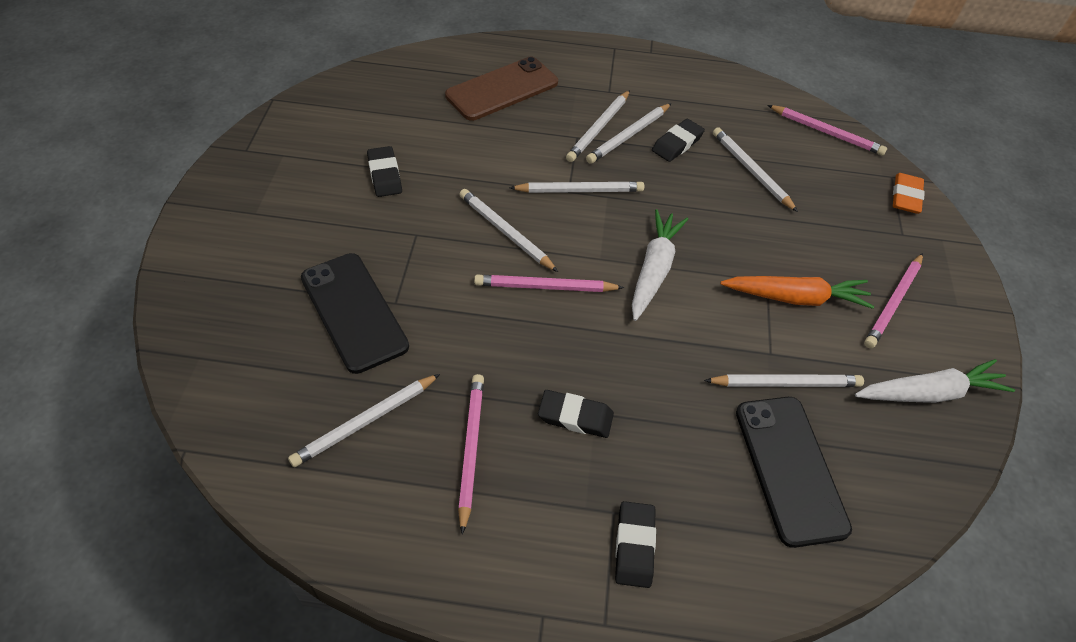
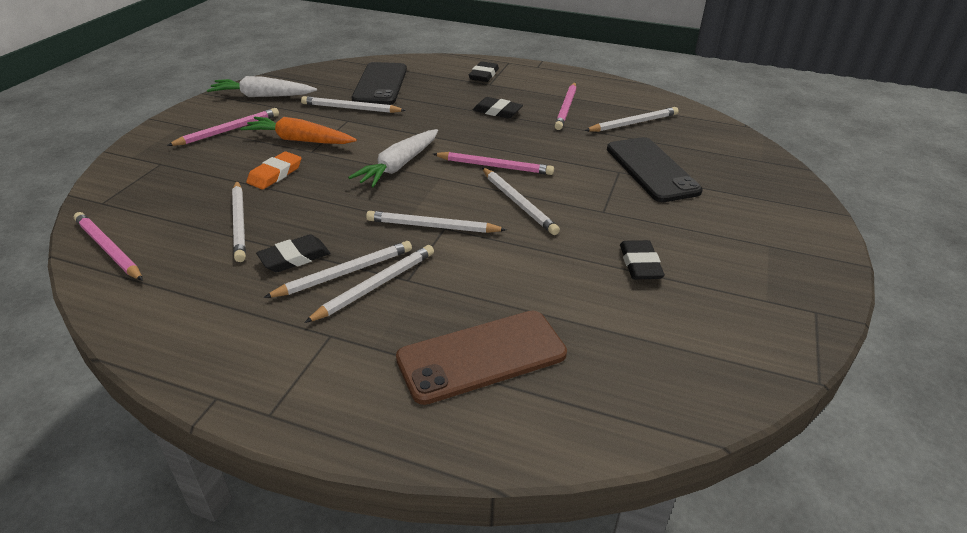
camera: 165 degrees left, 15 degrees down
(906, 196) = (114, 186): orange eraser -> orange eraser (275, 174)

